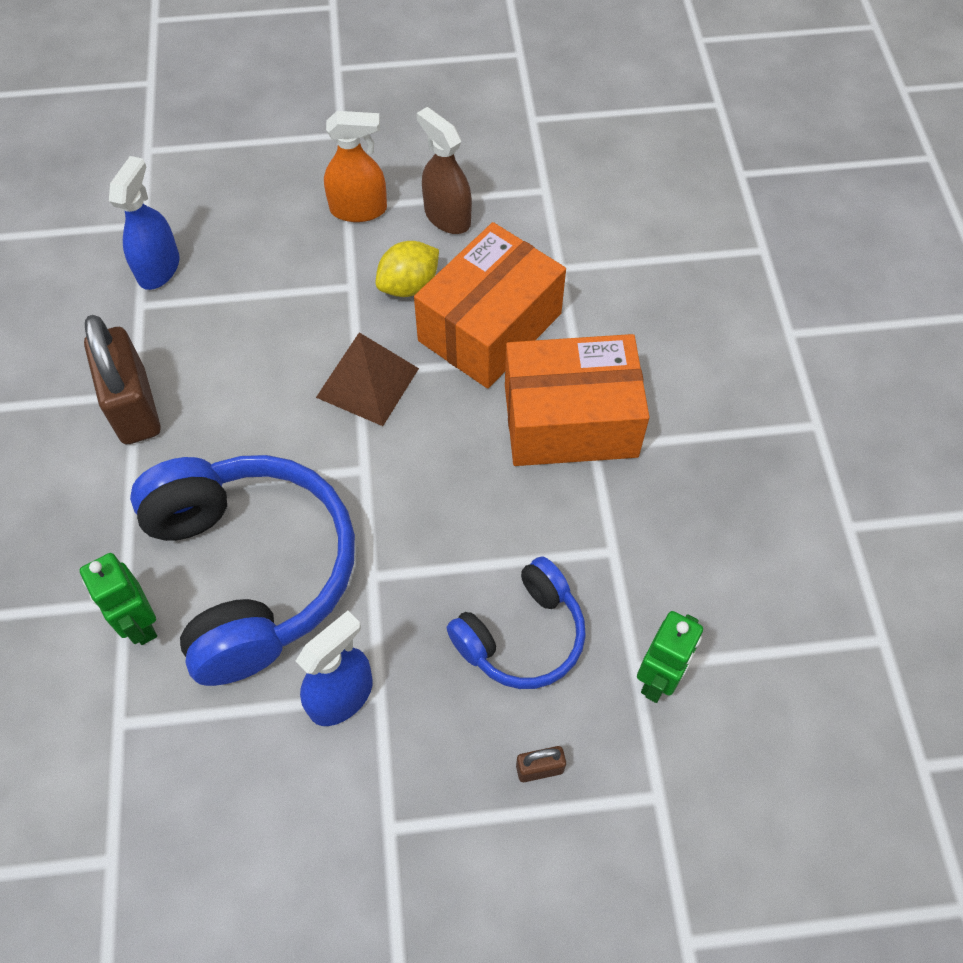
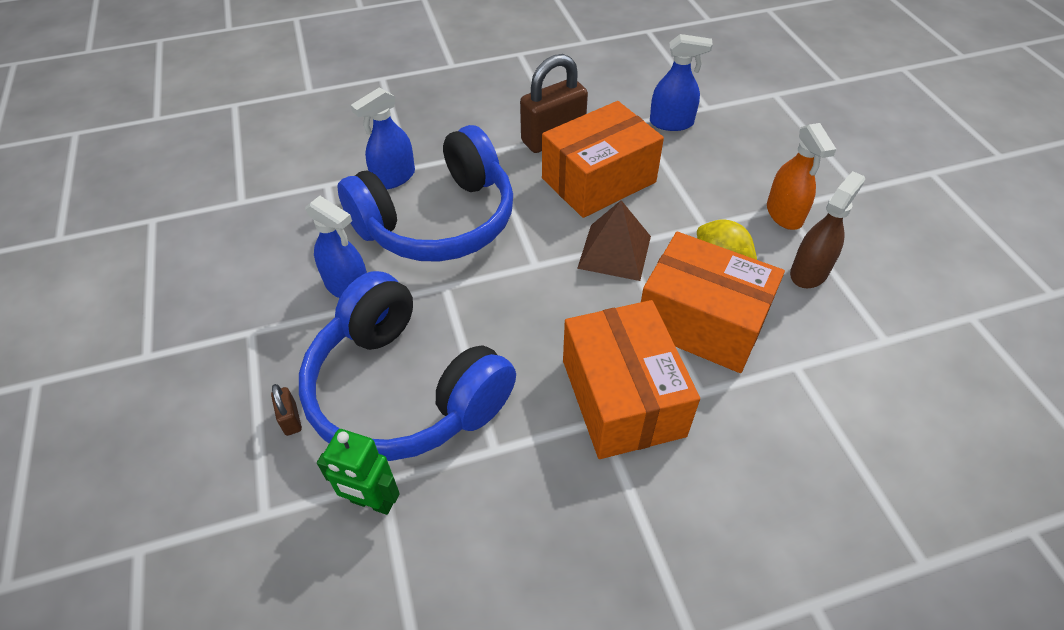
camera: 80 degrees right, 10 degrees down
(140, 624) = (394, 178): green robot -> blue spray bottle
(238, 372) = (598, 180): none -> orange box
(522, 636) = (404, 390): blue headphones -> blue headphones, size x1.79

